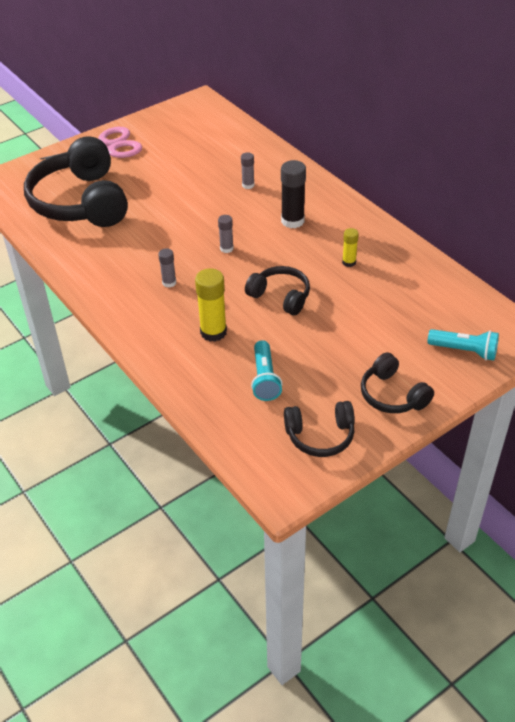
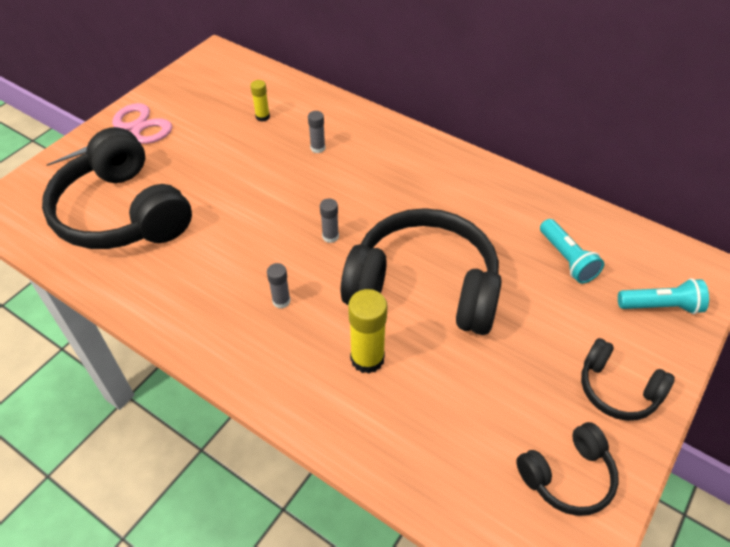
camera: 20 degrees left, 5 degrees up
(265, 379) = (461, 410): turquoise flashlight -> turquoise flashlight (567, 259)
(280, 296) = (424, 287): black headphones -> black headphones, size x2.00
(292, 221) = (389, 183): black glue stick -> none
(349, 262) = (478, 222): yellow glue stick -> yellow glue stick (262, 117)

